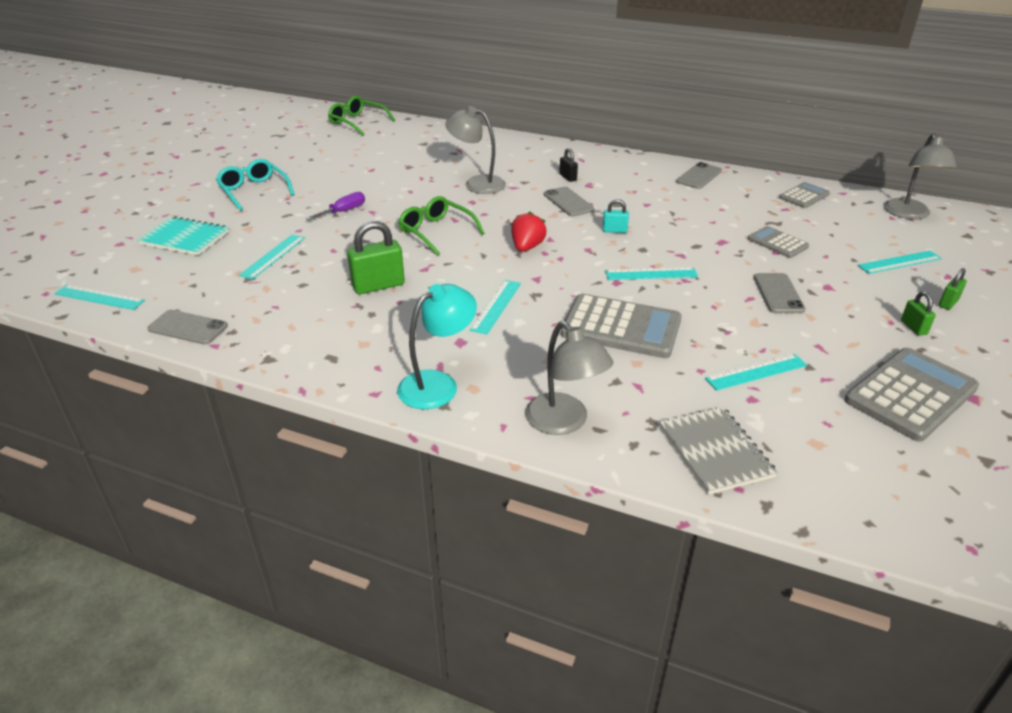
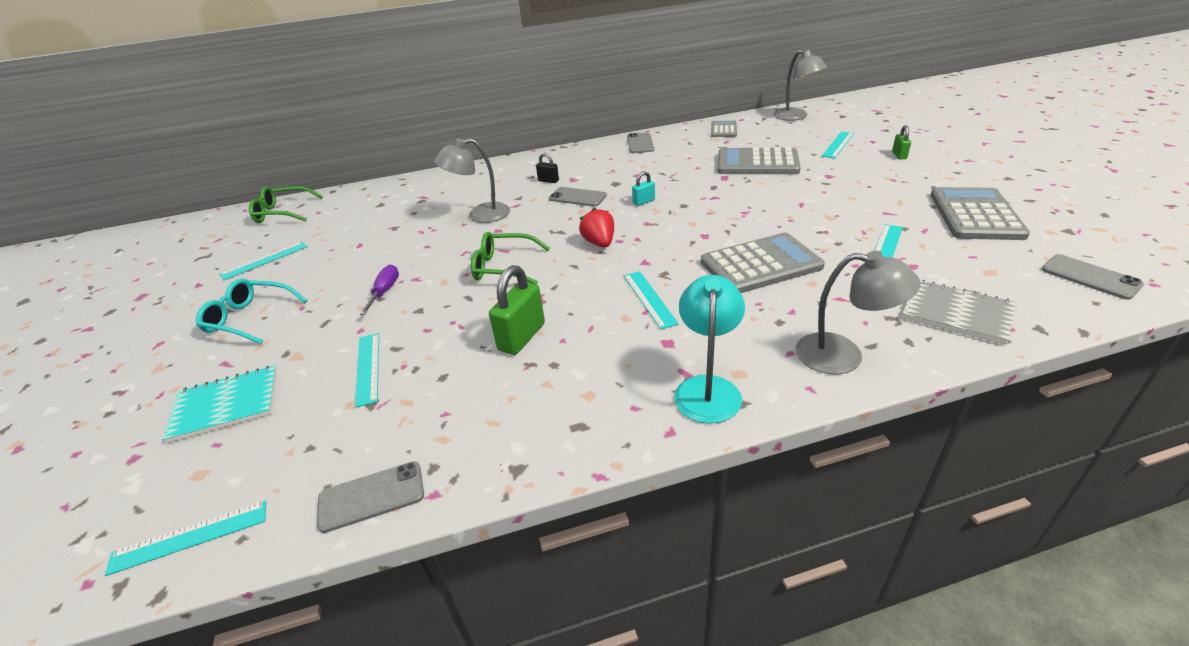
camera: 35 degrees left, 0 degrees up
(651, 274) = (717, 218): turquoise ruler -> turquoise ruler (264, 260)
(777, 243) = (757, 163): grey calculator -> grey calculator, size x1.83
(778, 293) = (811, 193): grey phone -> grey phone (1090, 277)
(913, 327) = (909, 177): green padlock -> none

